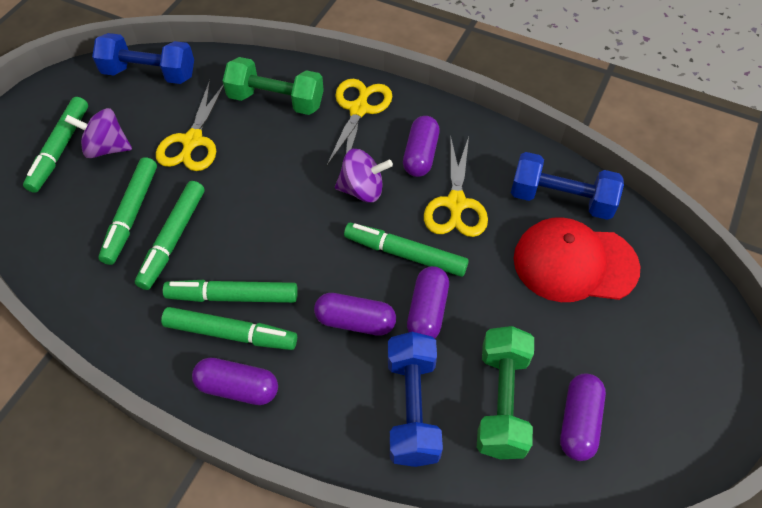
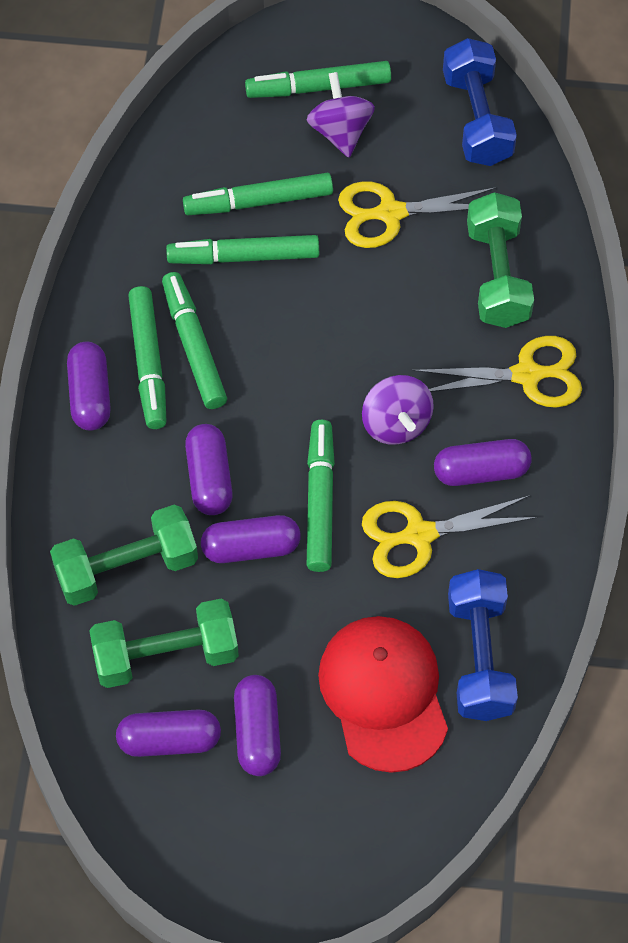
camera: 70 degrees right, 5 degrees up
(412, 408) = (126, 568): blue dumbbell -> green dumbbell
(586, 355) = (257, 732): none -> purple capsule

